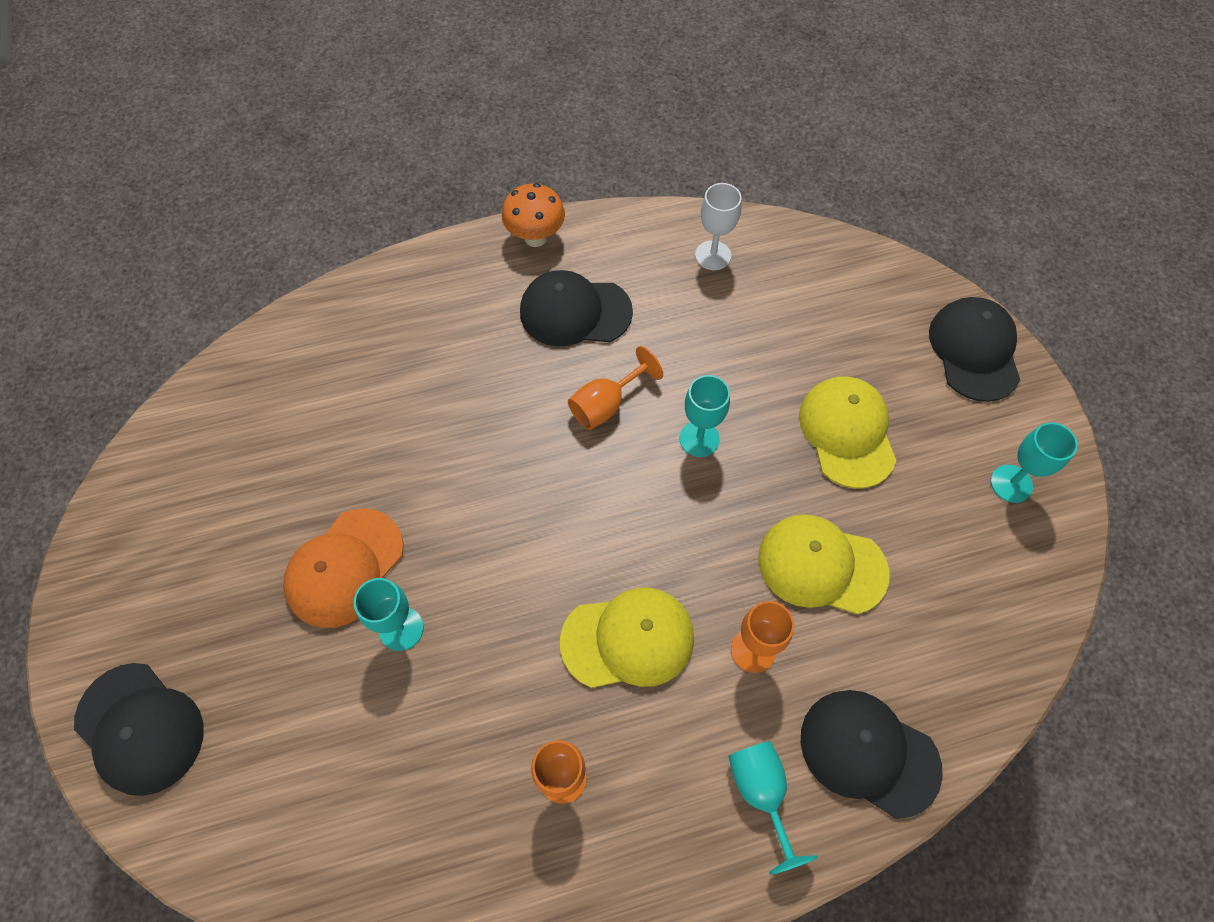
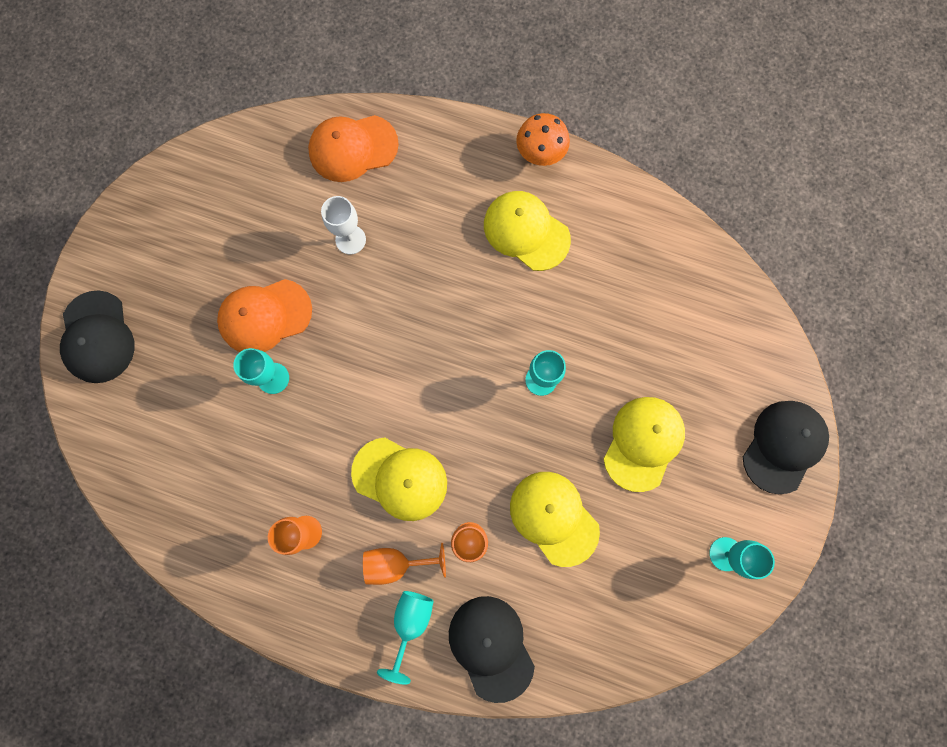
camera: 35 degrees right, 15 degrees up
(331, 340) = (353, 148): none -> orange cap
(575, 312) = (526, 231): black cap -> yellow cap
(606, 404) = (498, 314): orange goblet -> orange goblet (396, 563)
(713, 255) = (654, 250): white goblet -> white goblet (350, 240)

